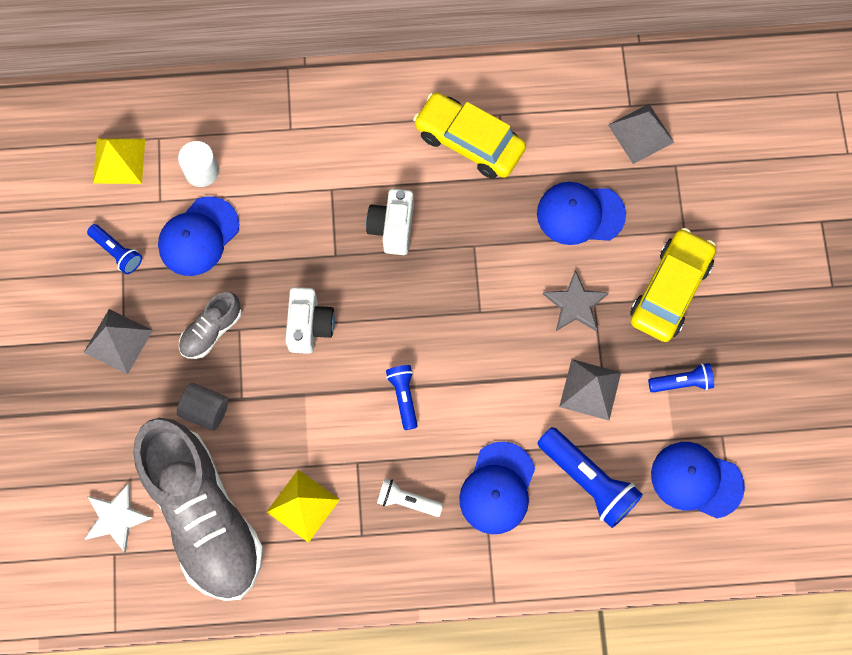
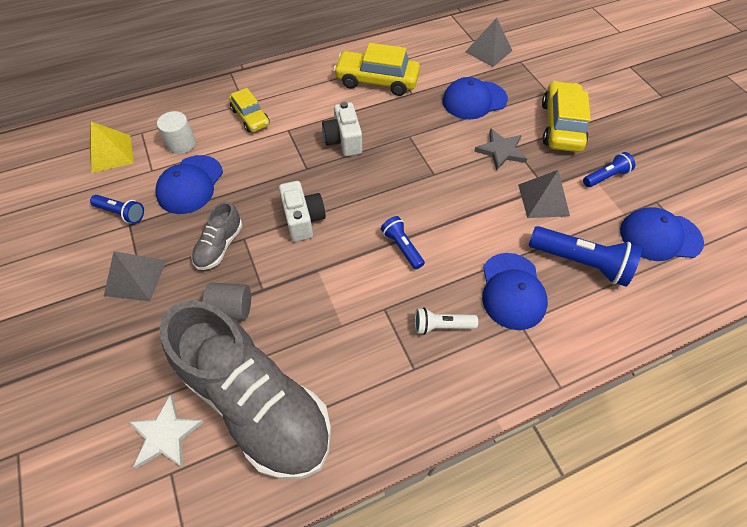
camera: 20 degrees left, 15 degrees down
(292, 154) = (250, 117): none -> yellow car
(303, 505) = (349, 360): yellow pyramid -> none

